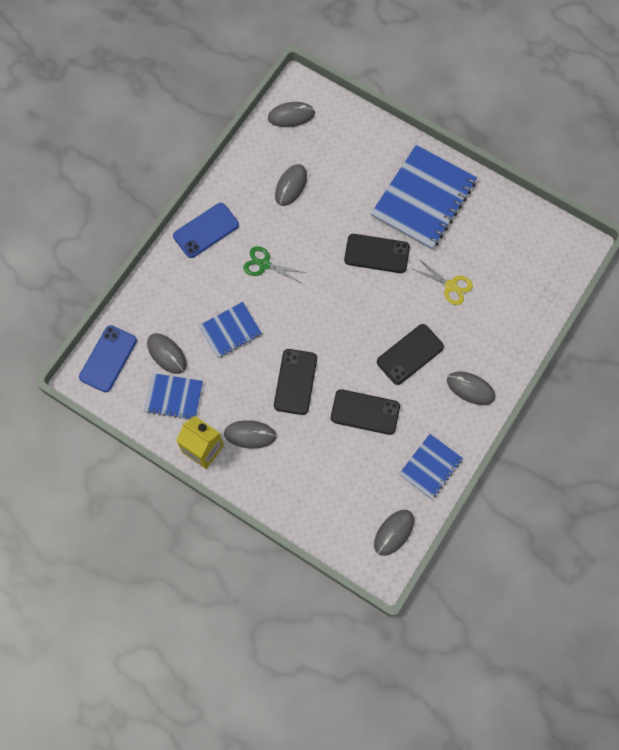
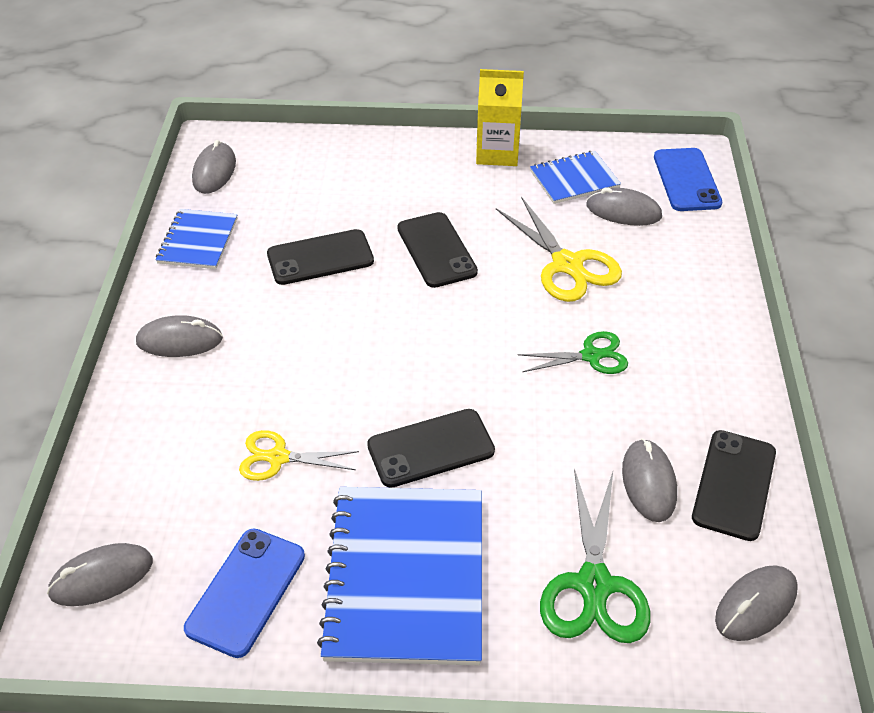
camera: 150 degrees right, 25 degrees down
(206, 230) = (714, 359): blue phone -> blue phone (246, 592)
(230, 331) = (567, 264): blue notebook -> yellow scissors
(250, 435) = (452, 183): grey mouse -> grey mouse (101, 577)
(348, 156) = (594, 585): none -> green scissors
(410, 354) = (294, 342): black phone -> black phone (734, 485)

